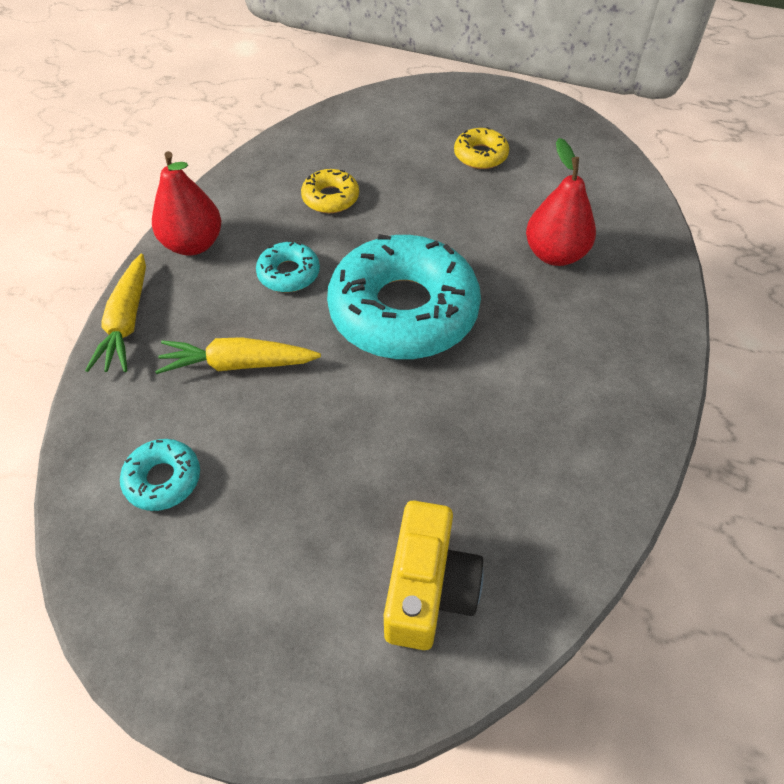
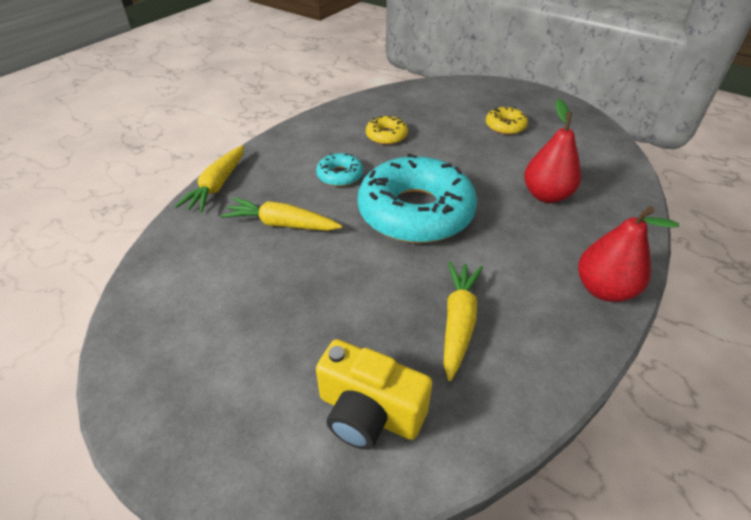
camera: 15 degrees right, 10 degrees down
(163, 479) = (198, 287): turquoise donut -> none
(193, 244) = (281, 148): red pear -> red pear (603, 289)
(428, 589) = (369, 413): yellow camera -> yellow camera turned 90 degrees clockwise
(496, 452) = (458, 322): none -> yellow carrot

